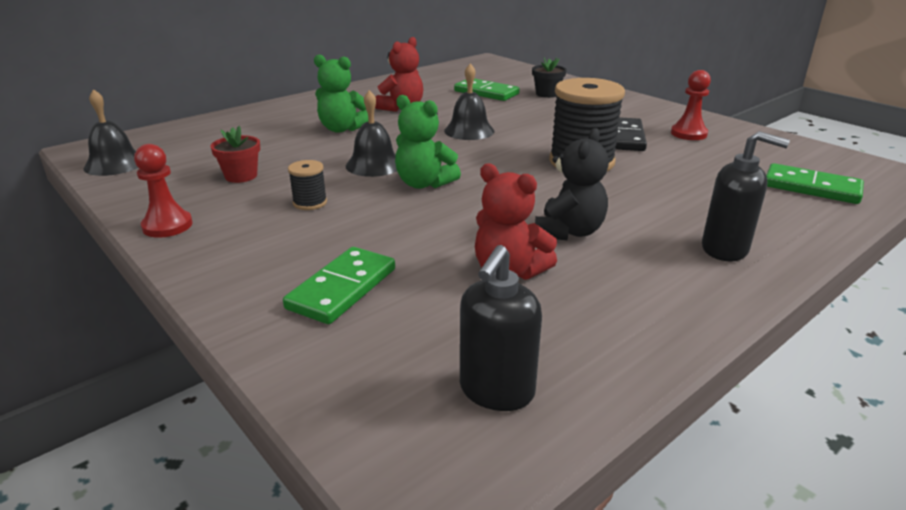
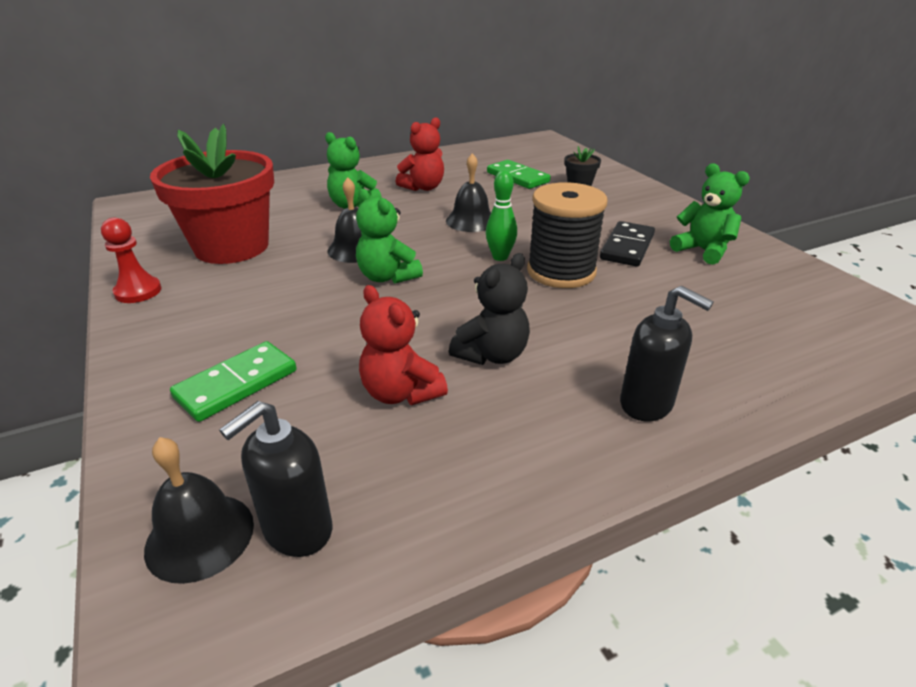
camera: 15 degrees right, 5 degrees up
(115, 164) = (139, 221): black bell -> black bell (200, 536)
(241, 176) = (232, 247): red flower pot -> red flower pot, size x2.47
(310, 203) = (271, 284): black spool -> none
(518, 156) = (500, 257): none -> green bowling pin
(688, 134) = (703, 250): red pawn -> green teddy bear
(811, 187) = (804, 339): green domino -> none

